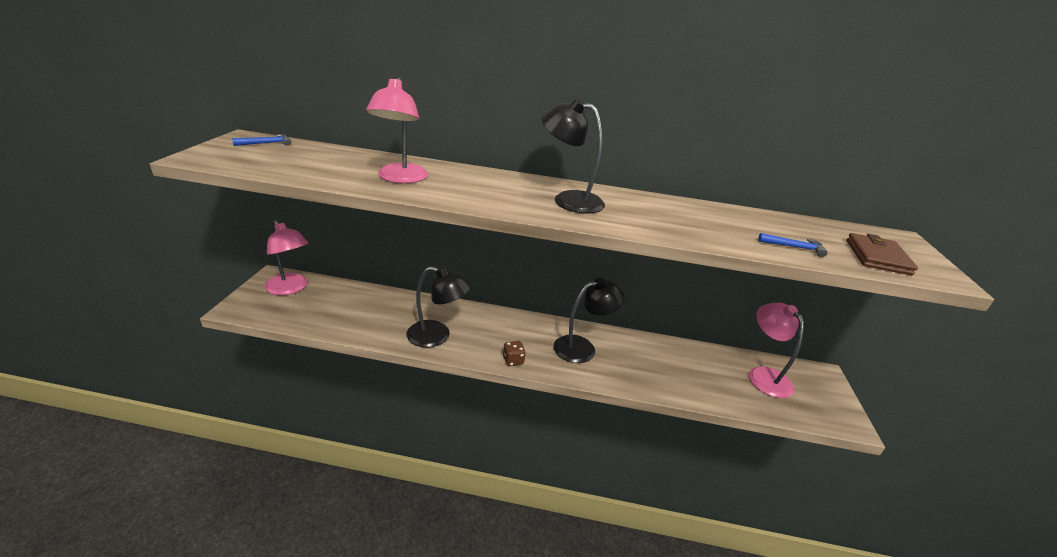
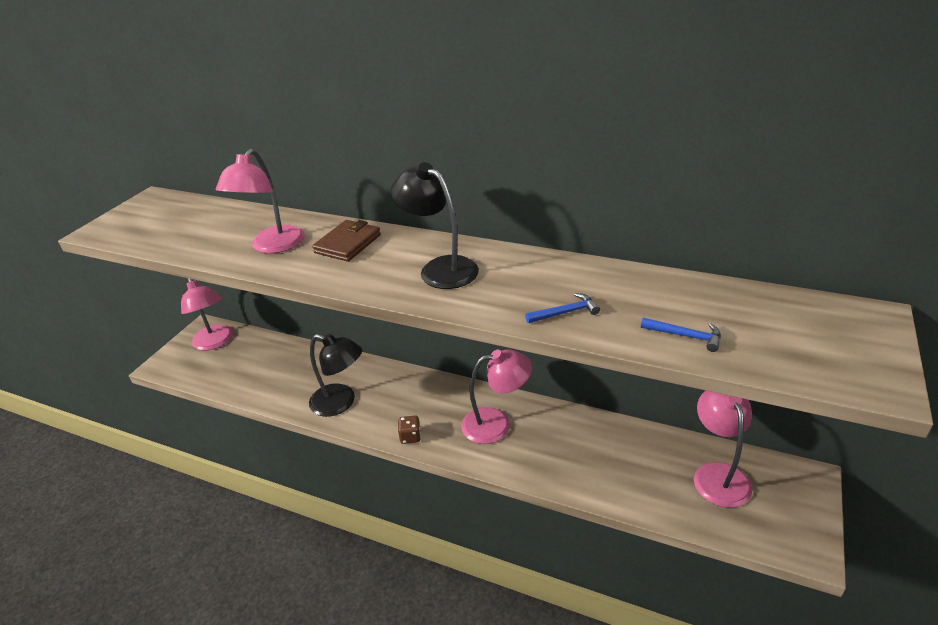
camera: 20 degrees right, 5 degrees up
(266, 143) = (167, 205): blue hammer -> blue hammer (565, 312)
(582, 347) = (496, 424): black lamp -> pink lamp
(877, 257) = (800, 352): brown wallet -> brown wallet (348, 244)

